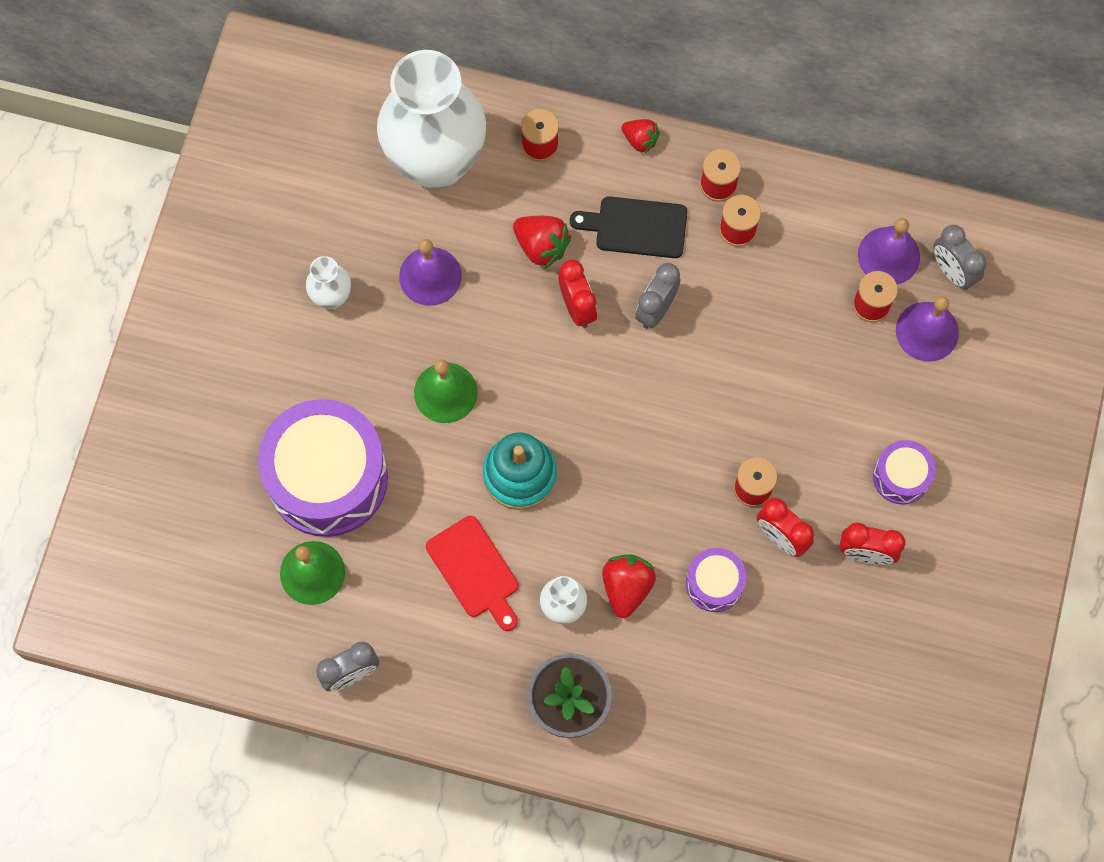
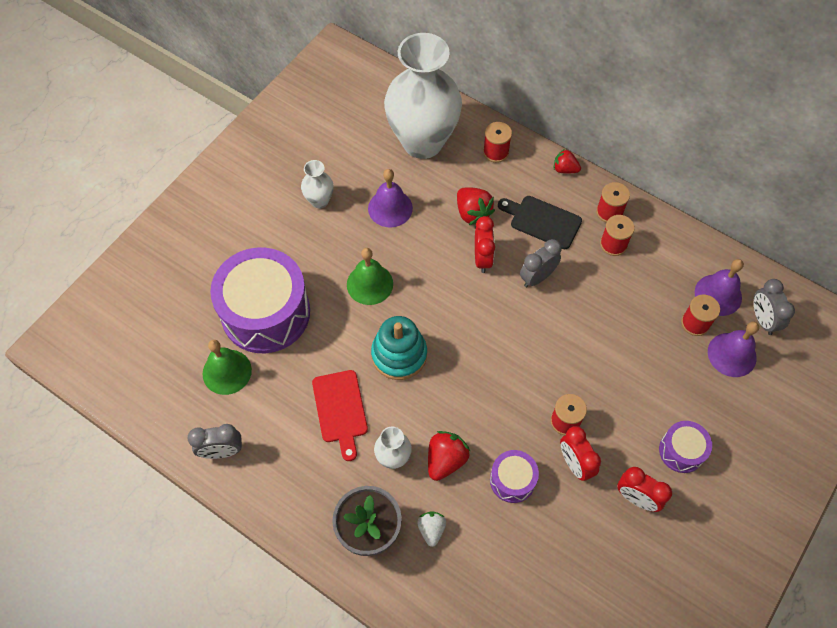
camera: 20 degrees right, 10 degrees down
(640, 140) = (565, 169): red strawberry -> red strawberry turned 150 degrees clockwise
(640, 676) = (431, 529): none -> white strawberry

